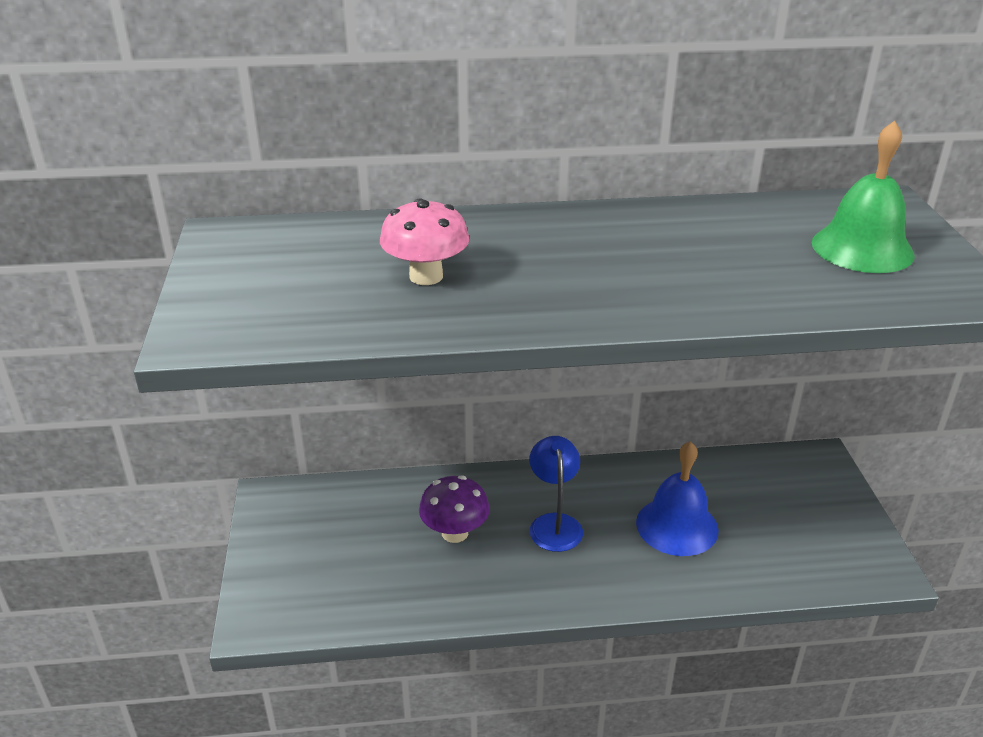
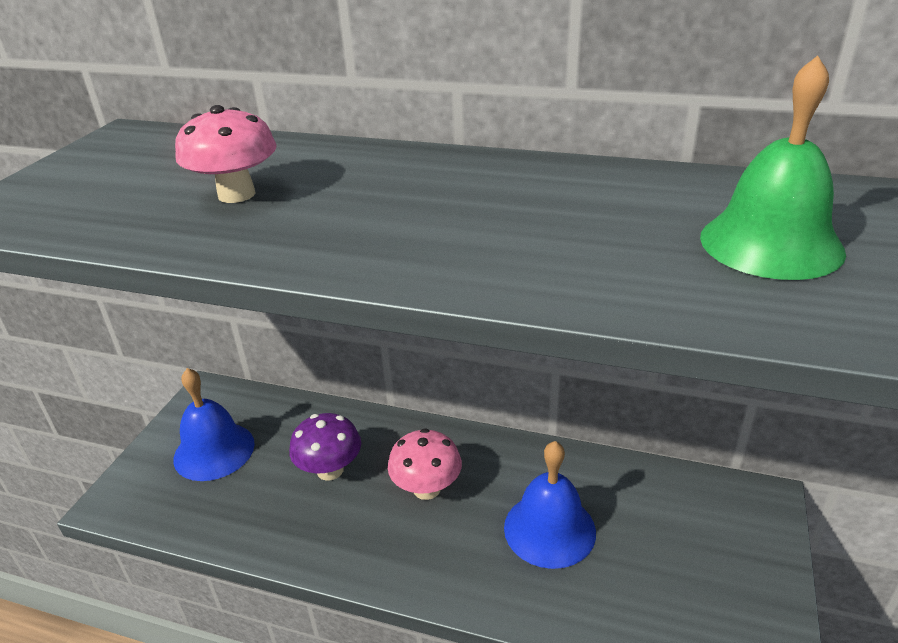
camera: 25 degrees right, 0 degrees up
(324, 547) = (214, 451): none -> blue bell
(554, 523) = (426, 488): blue lamp -> pink mushroom

